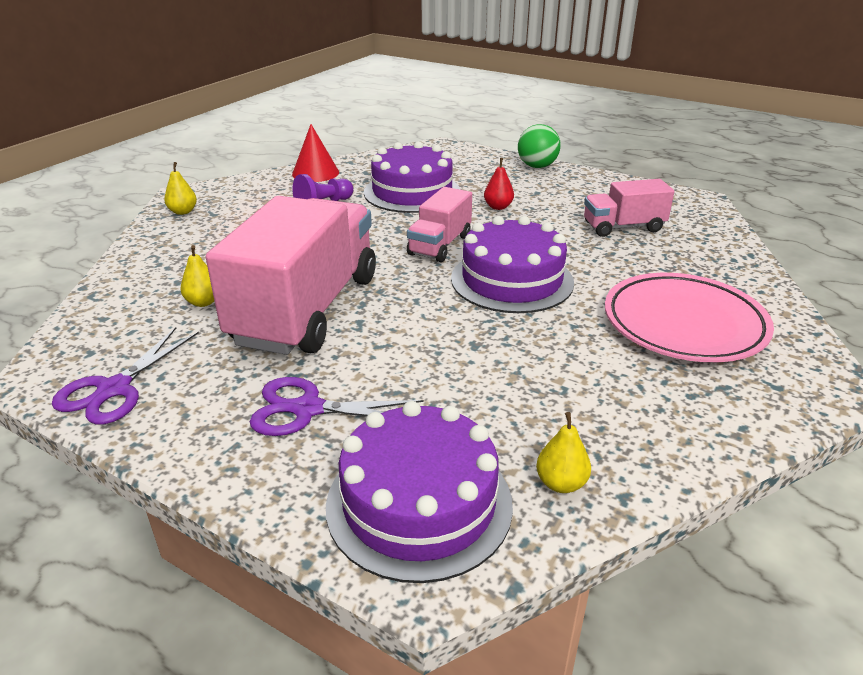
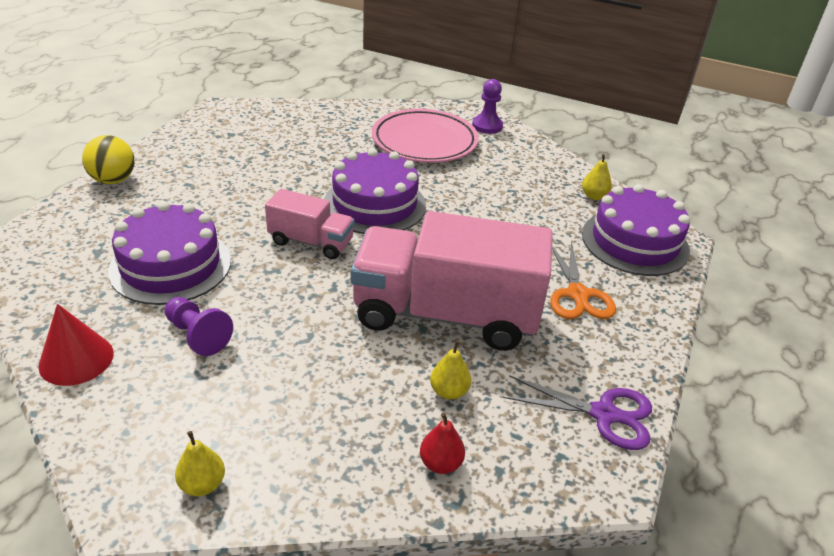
camera: 100 degrees left, 5 degrees up
(307, 409) = (577, 295): purple scissors -> orange scissors
(498, 207) = (223, 207): red pear -> red pear (440, 463)
(537, 166) = (113, 180): green ball -> yellow ball
(623, 227) = (274, 147): pink truck -> none
(774, 391) = (487, 126): none -> purple pawn

